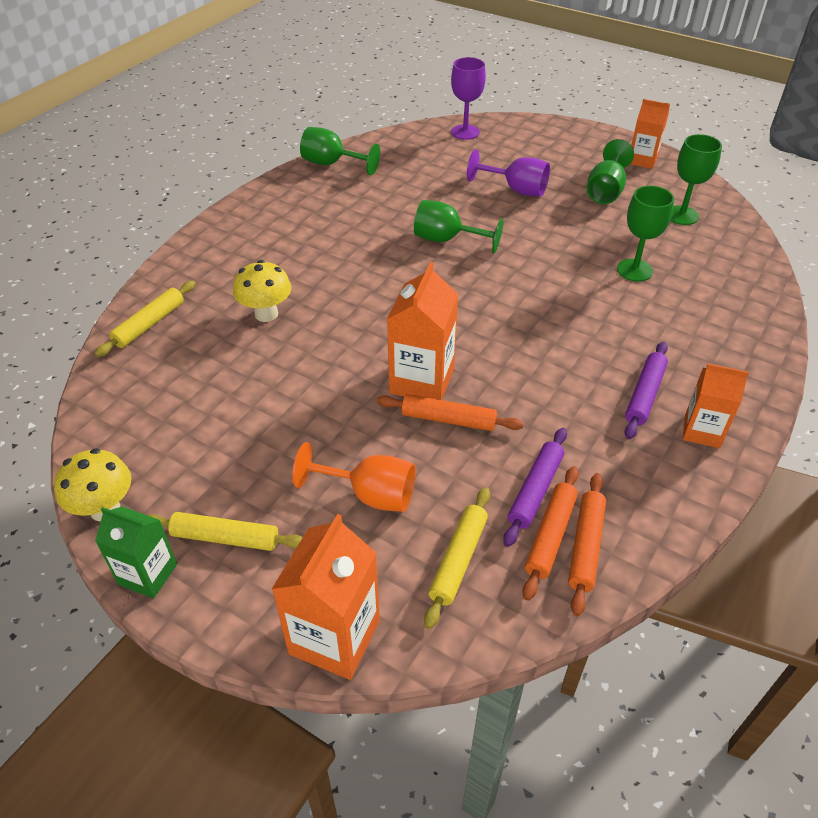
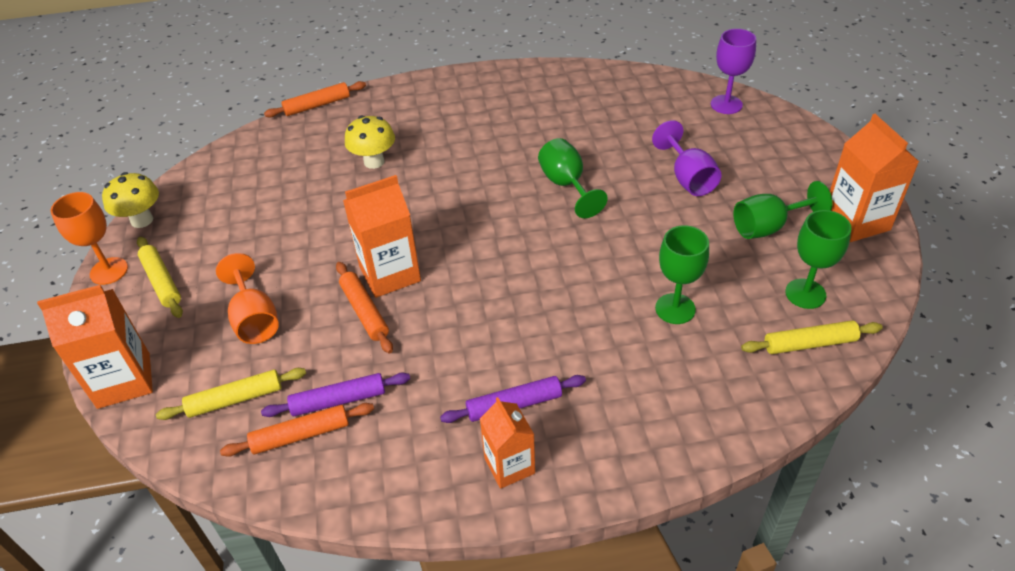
camera: 50 degrees right, 0 degrees up
(148, 574) = (109, 271): green carton -> orange goblet
(149, 324) = (308, 125): yellow rolling pin -> yellow rolling pin (809, 343)
(332, 164) = (578, 76): green goblet -> none
(585, 546) = (308, 461): orange rolling pin -> orange rolling pin (317, 105)
(642, 160) = (856, 221): orange carton -> orange carton, size x1.53

